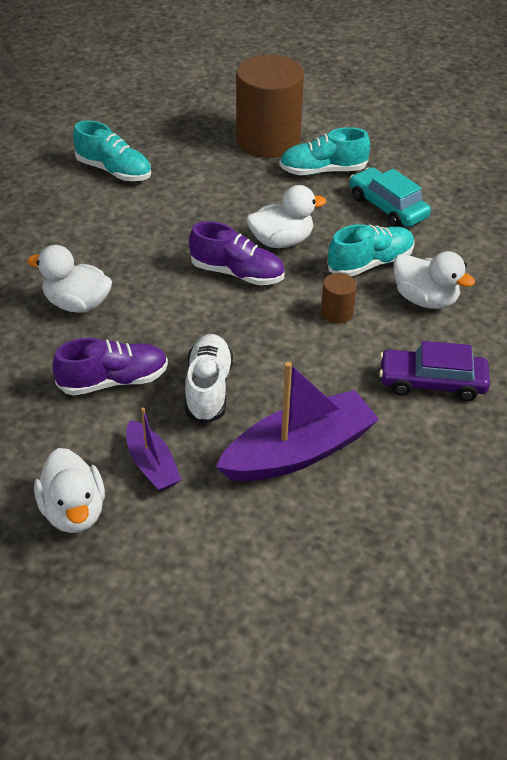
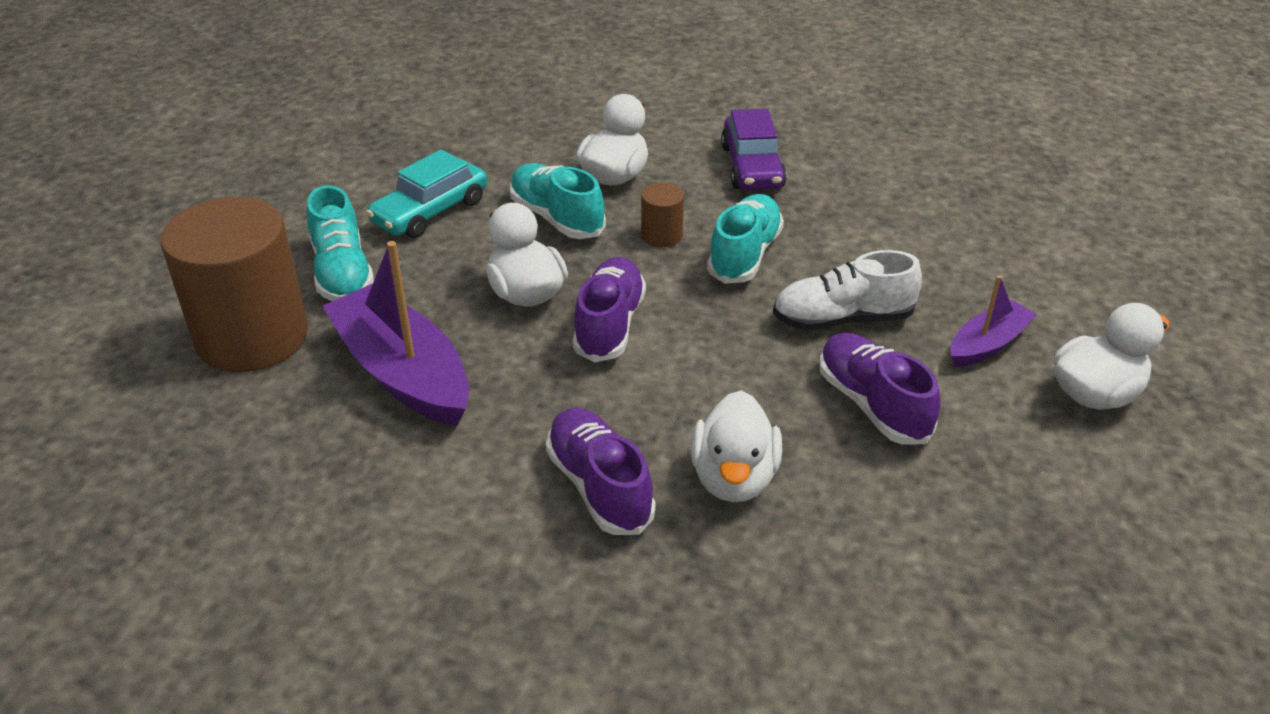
camera: 100 degrees left, 5 degrees down
(95, 252) = (599, 486): none -> purple shoe
(114, 171) = (352, 514): turquoise shoe -> turquoise shoe (744, 255)
(298, 451) = (901, 242): purple boat -> purple boat (403, 373)

